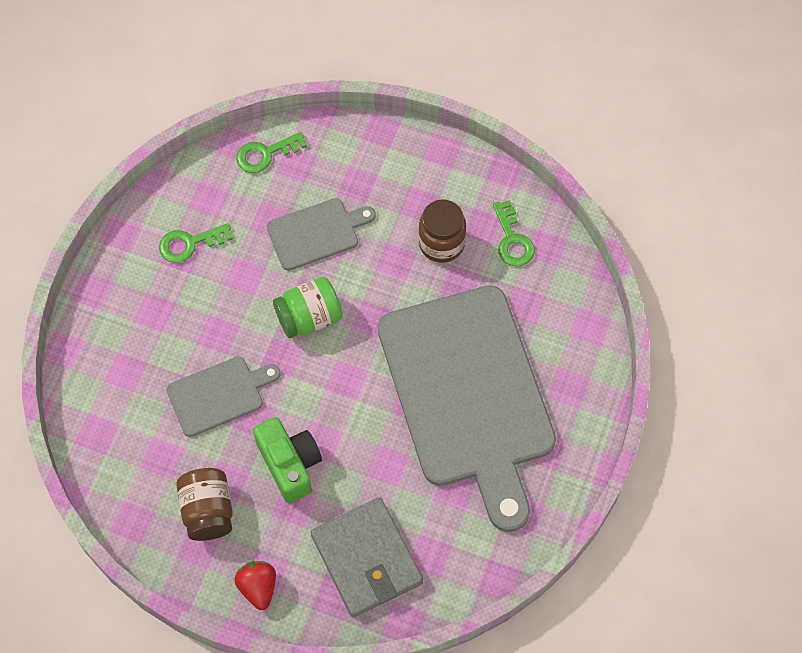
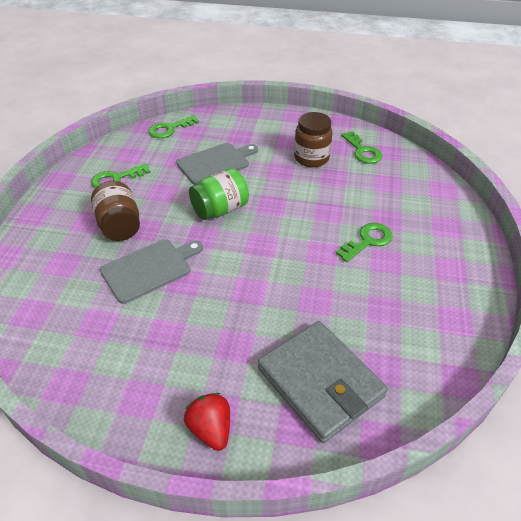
camera: 10 degrees left, 20 degrees down
(208, 511) = (147, 363): brown jar -> brown jar (120, 226)
(289, 464) = (224, 312): green camera -> none
(468, 394) = (368, 241): grey cutting board -> green key

